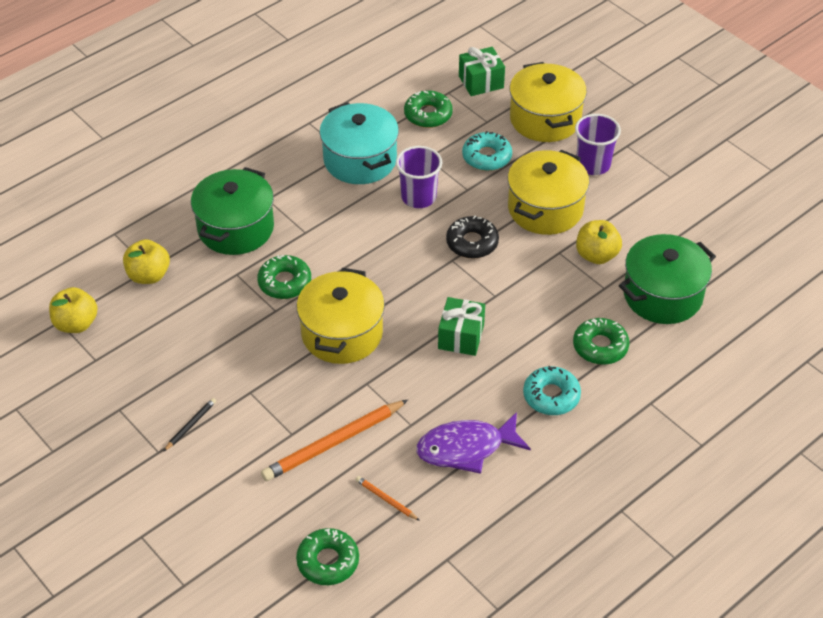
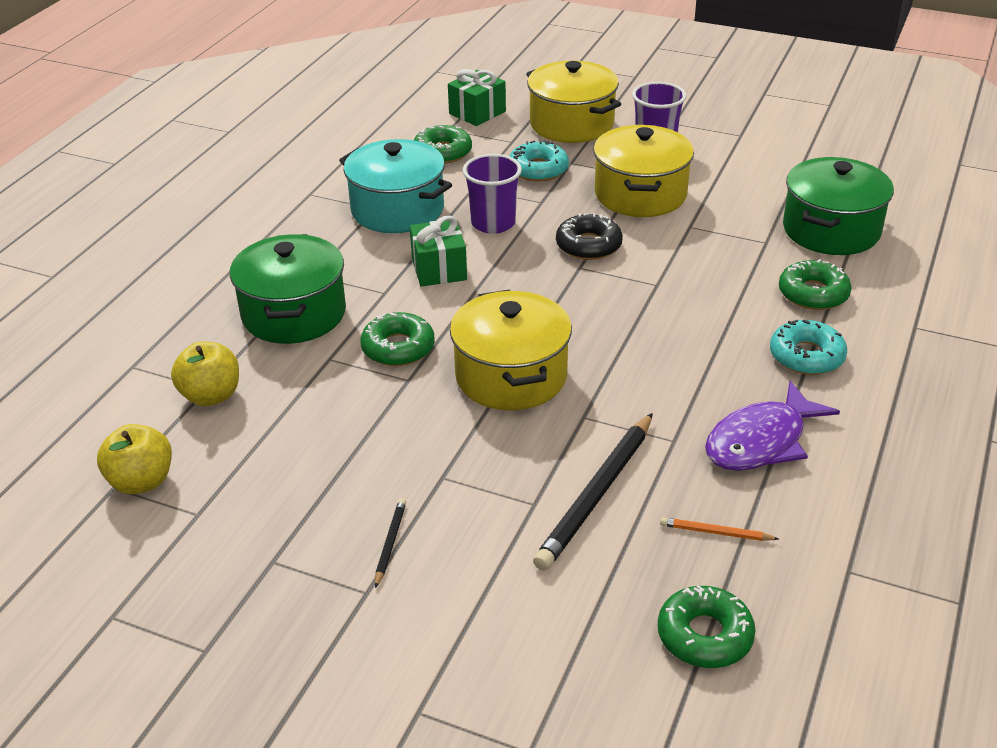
camera: 25 degrees left, 10 degrees down
(333, 443) = (596, 494): orange pencil -> black pencil
(461, 336) = (654, 334): green gift -> green gift (439, 269)
(596, 255) = (731, 217): yellow apple -> none

